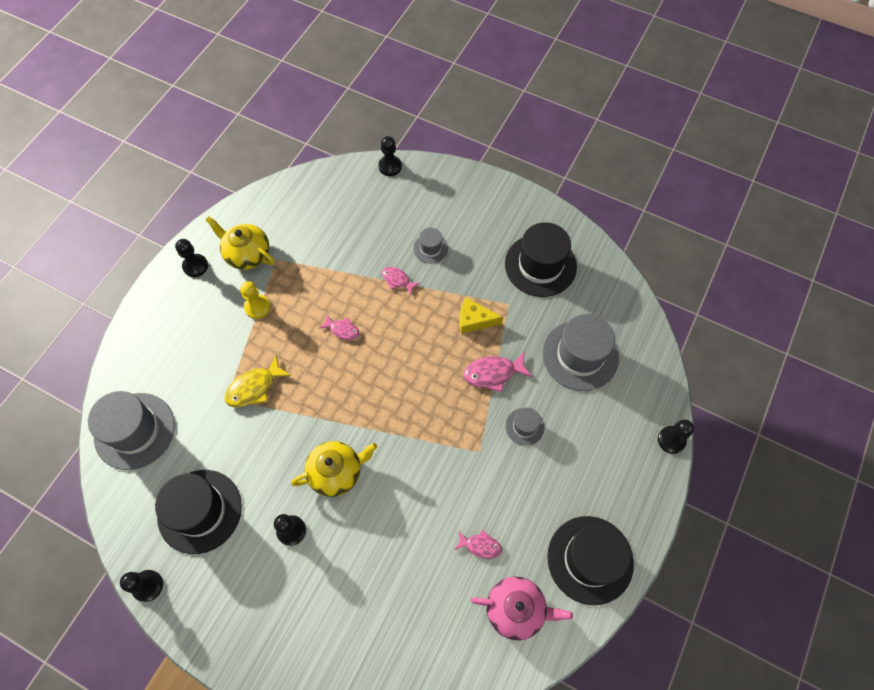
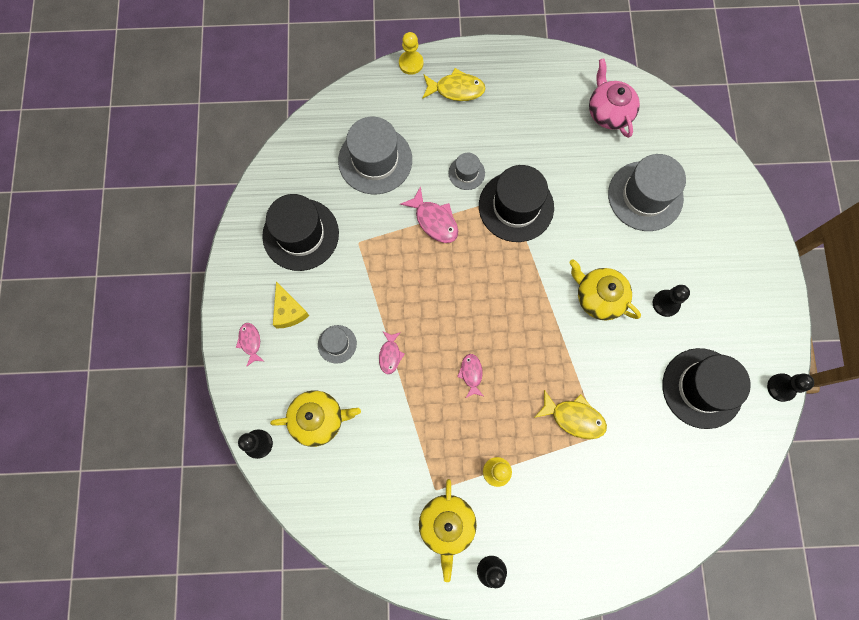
camera: 120 degrees left, 10 degrees up
(134, 431) = (680, 499): grey hat -> grey hat (645, 196)
(381, 210) = (318, 419): none -> yellow teapot
(474, 320) = (392, 262): yellow cheese -> yellow cheese (289, 311)
(480, 546) = (581, 158): pink fish -> pink fish (250, 342)
(590, 559) = (541, 80): black hat -> black hat (516, 206)
(620, 467) = (456, 89): none -> yellow fish
(671, 440) = (411, 63): black pawn -> yellow pawn

